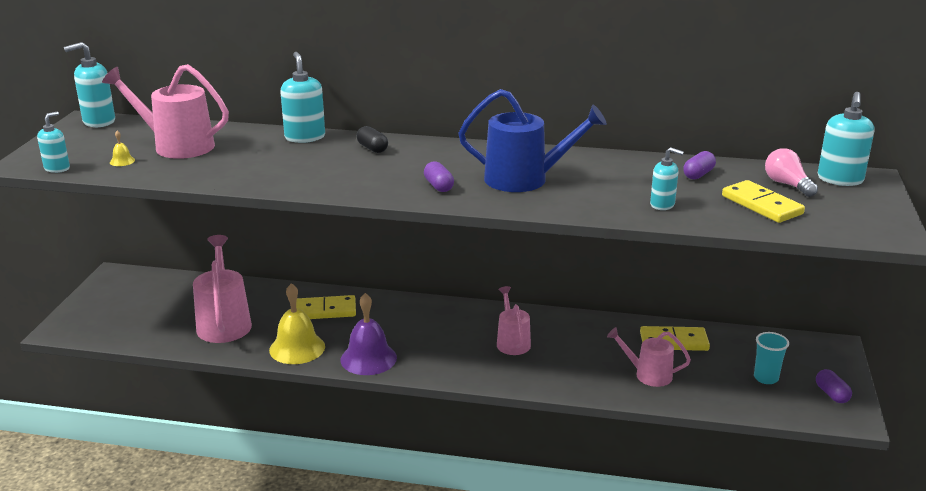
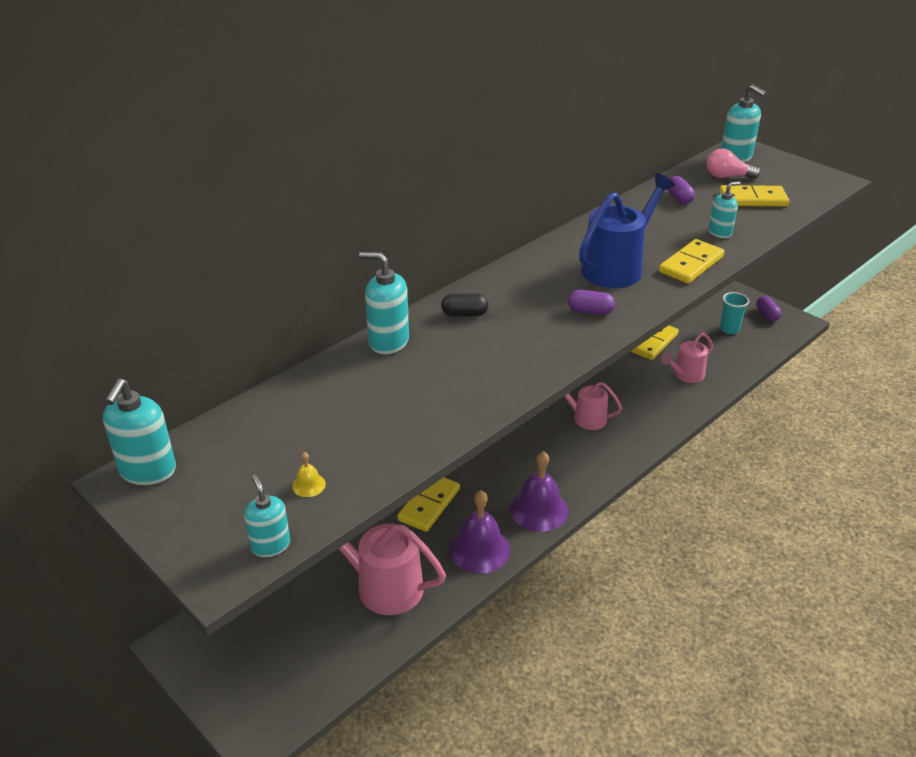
camera: 55 degrees left, 10 degrees up
(177, 146) = (310, 431): pink watering can -> none
(297, 348) = (479, 549): yellow bell -> purple bell
(580, 205) = (691, 264): none -> yellow domino
(831, 394) = (767, 315): purple capsule -> purple capsule turned 60 degrees clockwise

